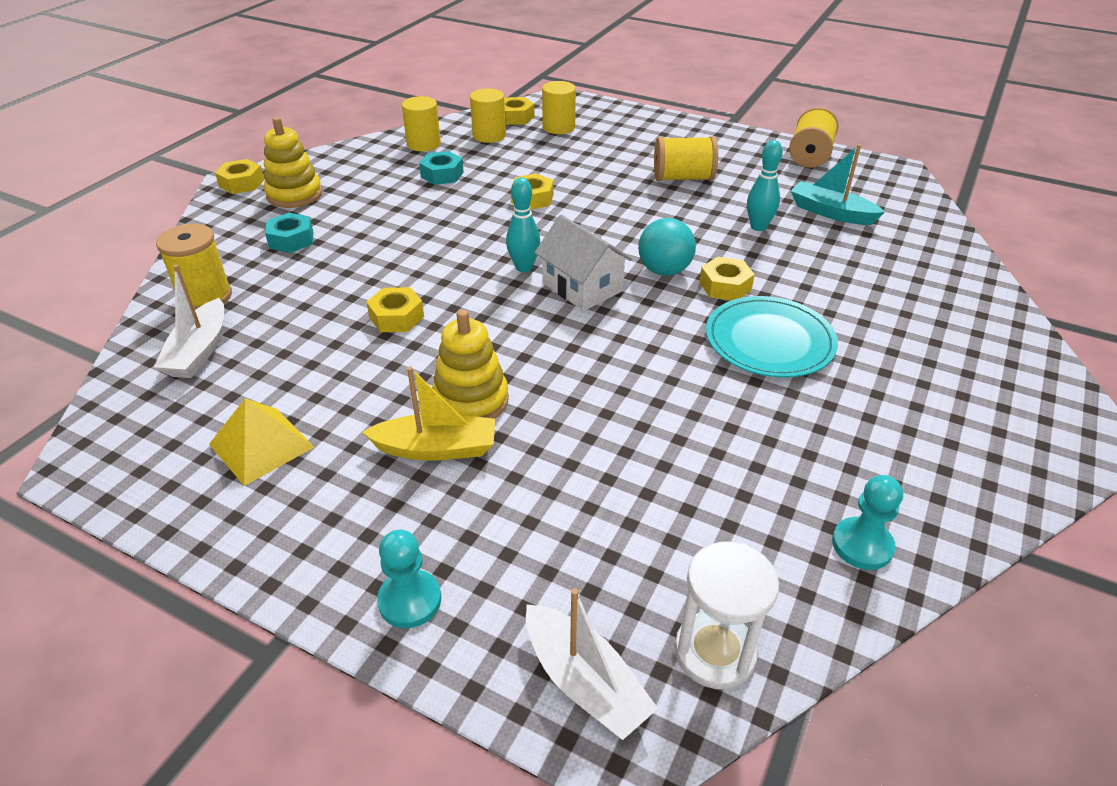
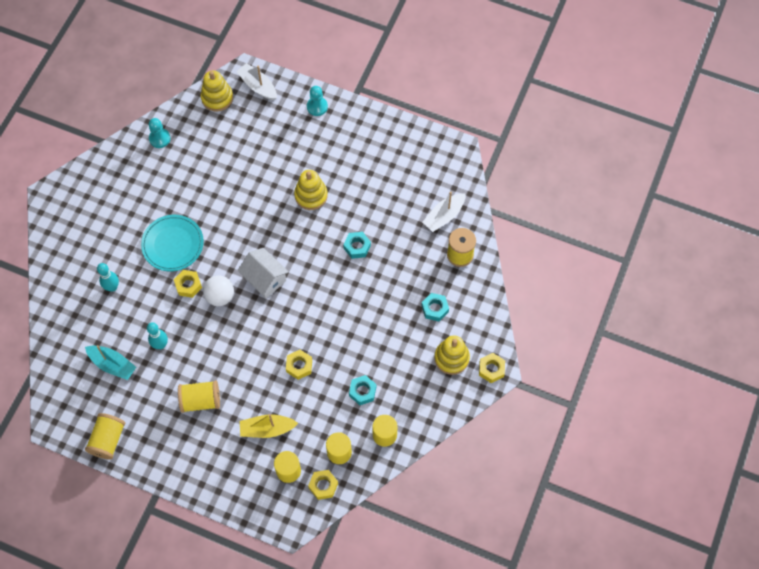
camera: 175 degrees right, 25 degrees up
(199, 351) = (444, 216): white boat -> white boat turned 135 degrees counterclockwise
(261, 445) = (392, 165): yellow pyramid -> none
(396, 317) = (357, 247): yellow nut -> turquoise nut
(436, 448) = (321, 169): yellow boat -> yellow boat (267, 429)
(524, 267) = (297, 293): turquoise bowling pin -> turquoise bowling pin (112, 287)
(664, 271) = (220, 296): turquoise ball -> white ball
(715, 652) = (217, 98): white hourglass -> yellow stacking toy

